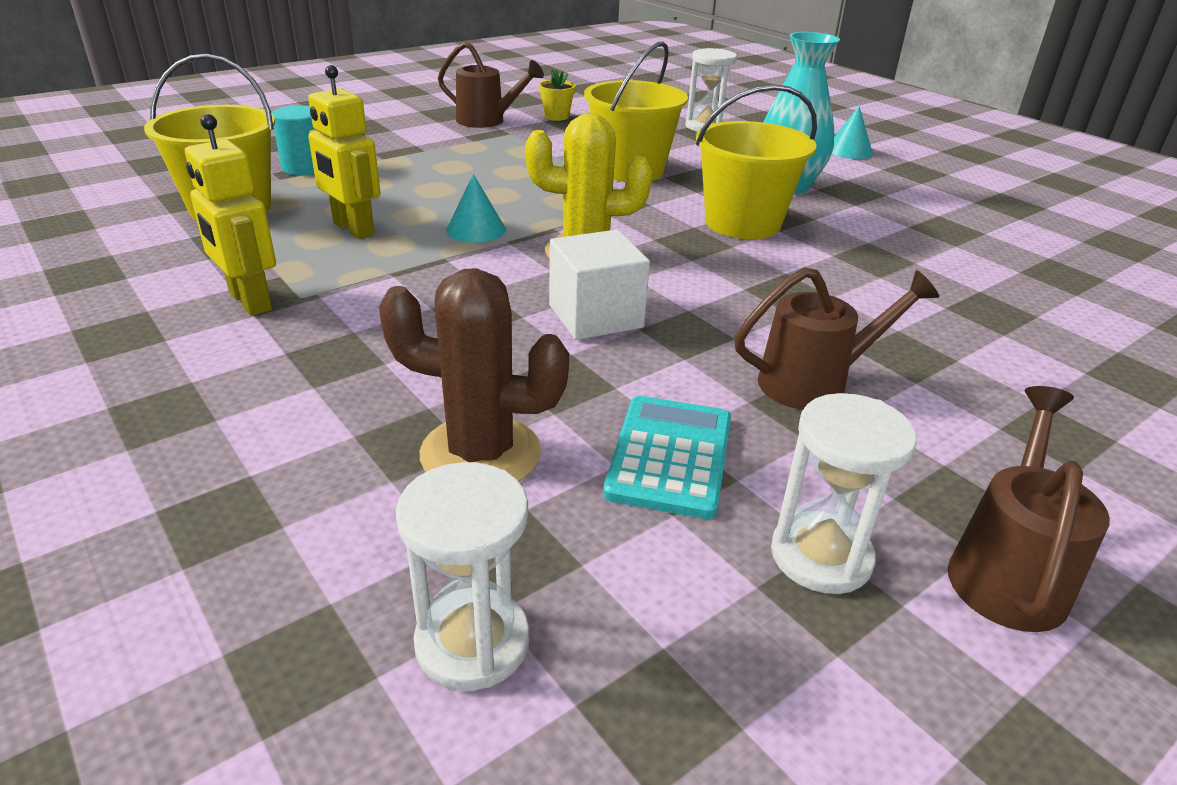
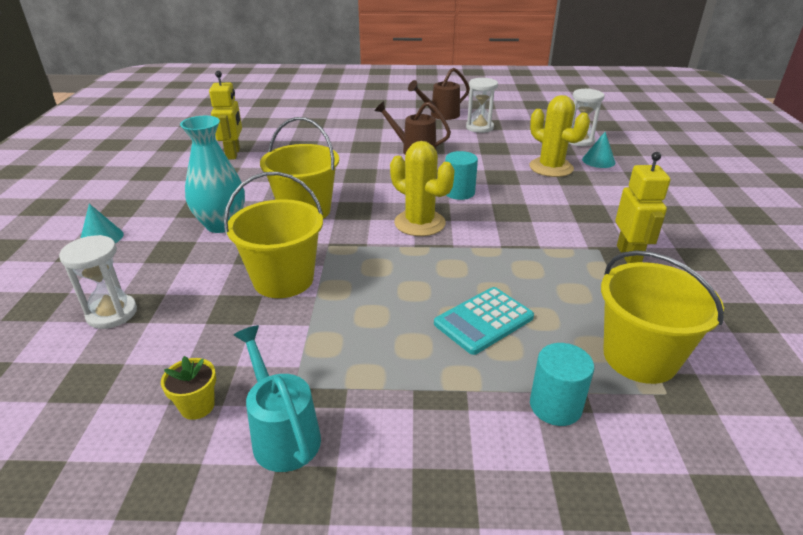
camera: 140 degrees left, 0 degrees up
(353, 229) = (546, 293): yellow robot -> yellow robot (233, 154)
(476, 229) = (463, 262): turquoise cone -> turquoise cone (598, 161)
(480, 453) = (551, 168): brown cactus -> yellow cactus
(487, 121) = (282, 433): brown watering can -> turquoise watering can
(595, 316) = (459, 192): white cube -> turquoise cylinder
(670, 456) = (491, 150): turquoise calculator -> turquoise calculator (483, 321)

